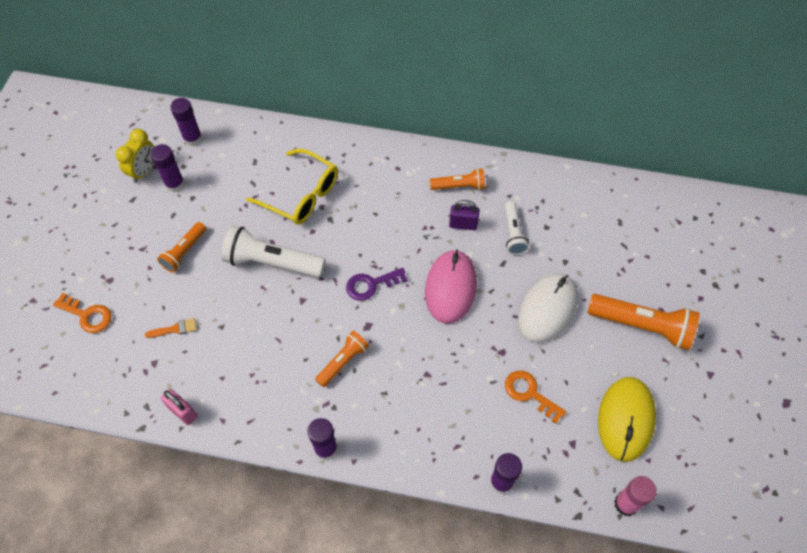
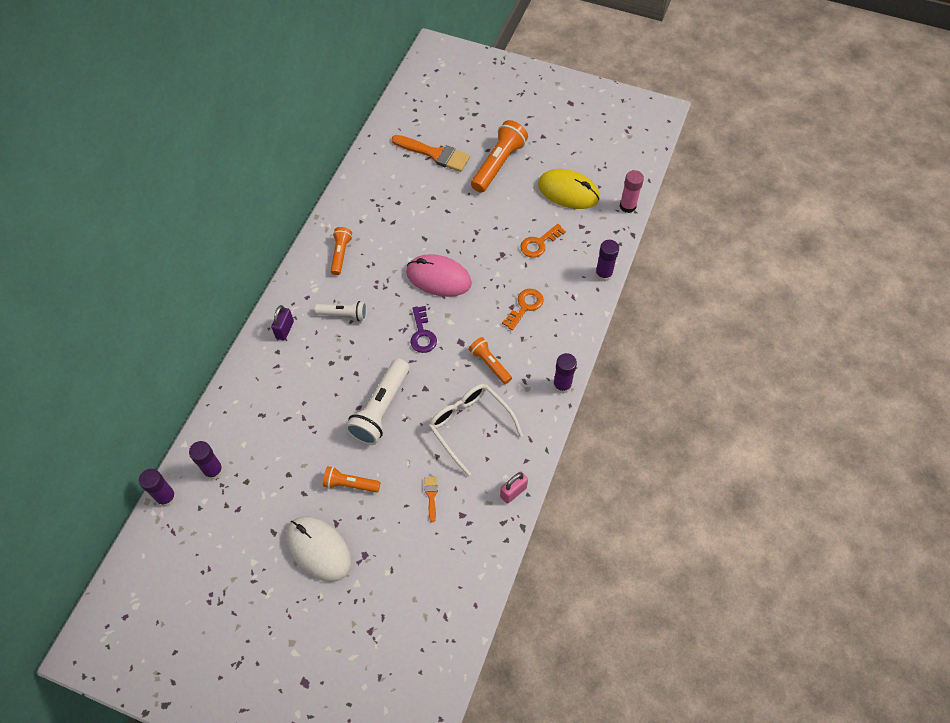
camera: 80 degrees left, 0 degrees up
(87, 315) = (399, 576): orange key -> orange key (525, 306)
(144, 171) = (241, 520): yellow clock -> none
(175, 184) = (266, 490): purple glue stick -> purple glue stick (166, 497)
(184, 252) = (350, 484): orange flashlight -> orange flashlight turned 150 degrees clockwise
(260, 353) = (470, 426): none -> white glasses
(301, 195) = (314, 377): yellow glasses -> none
(463, 224) = (380, 258): purple padlock -> purple padlock (284, 329)
(513, 233) = (398, 226): white flashlight -> white flashlight (344, 314)
(547, 309) = (472, 218): white mouse -> white mouse (319, 549)
(632, 251) = (435, 154): none -> orange brush

